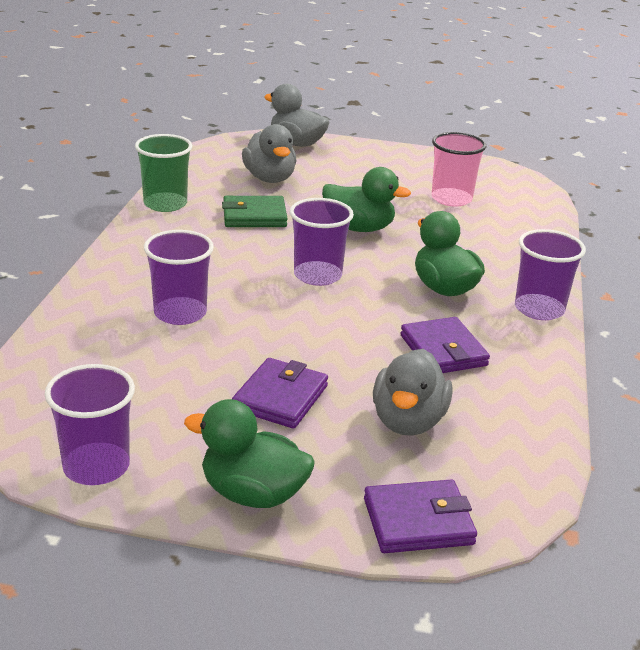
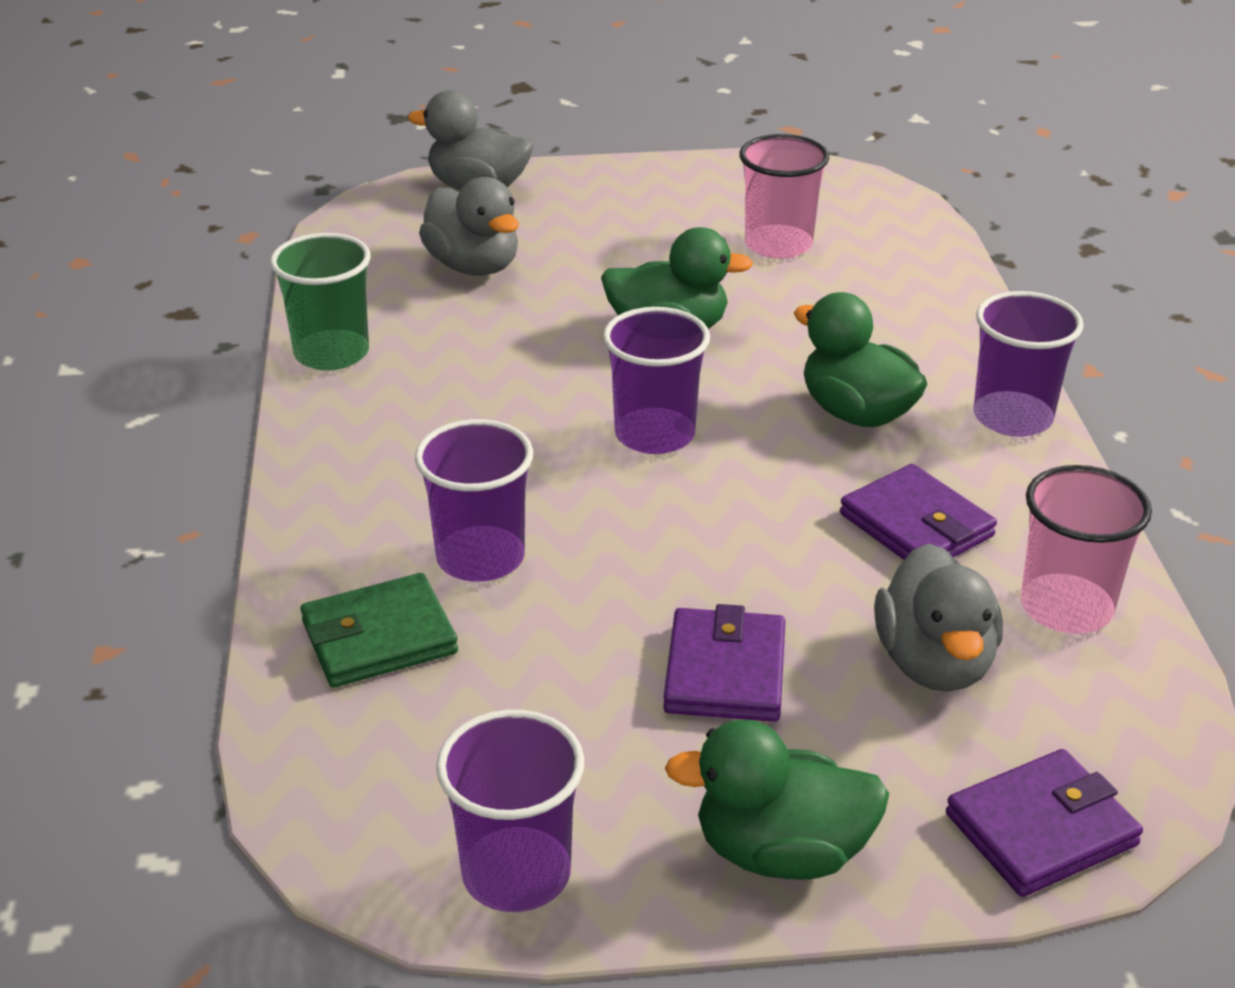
camera: 15 degrees left, 5 degrees up
(254, 216) = (491, 345): green wallet -> green wallet (379, 638)
(509, 412) = (1066, 608): none -> pink cup

